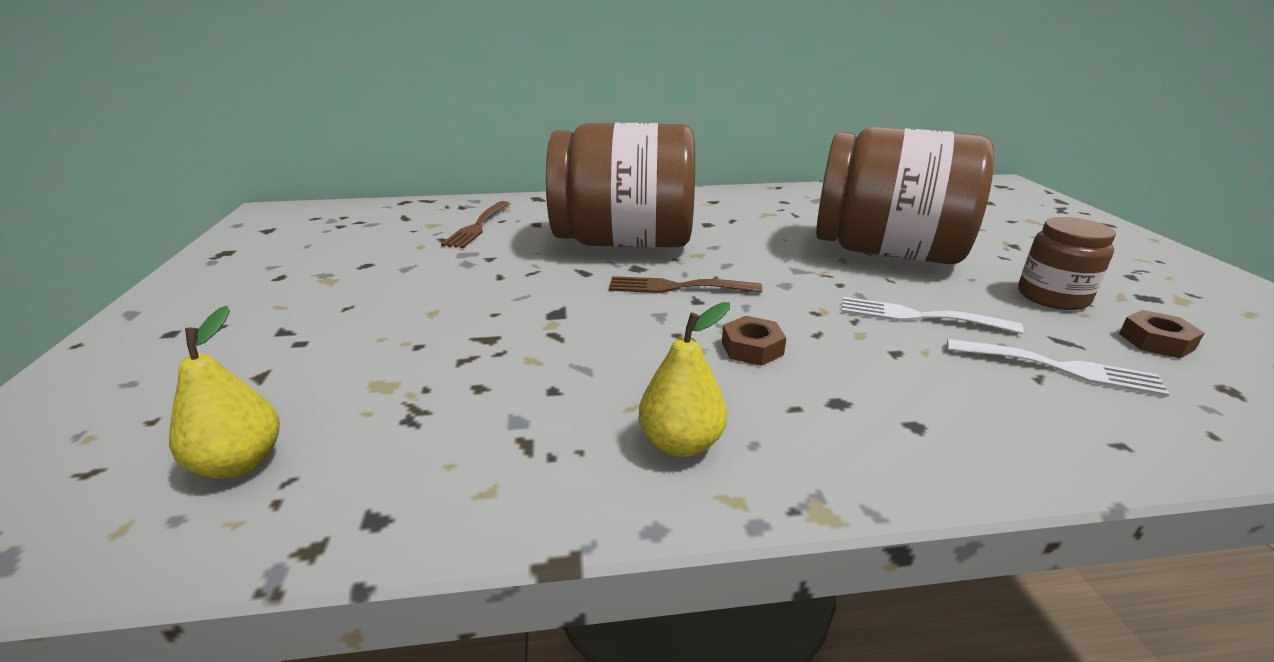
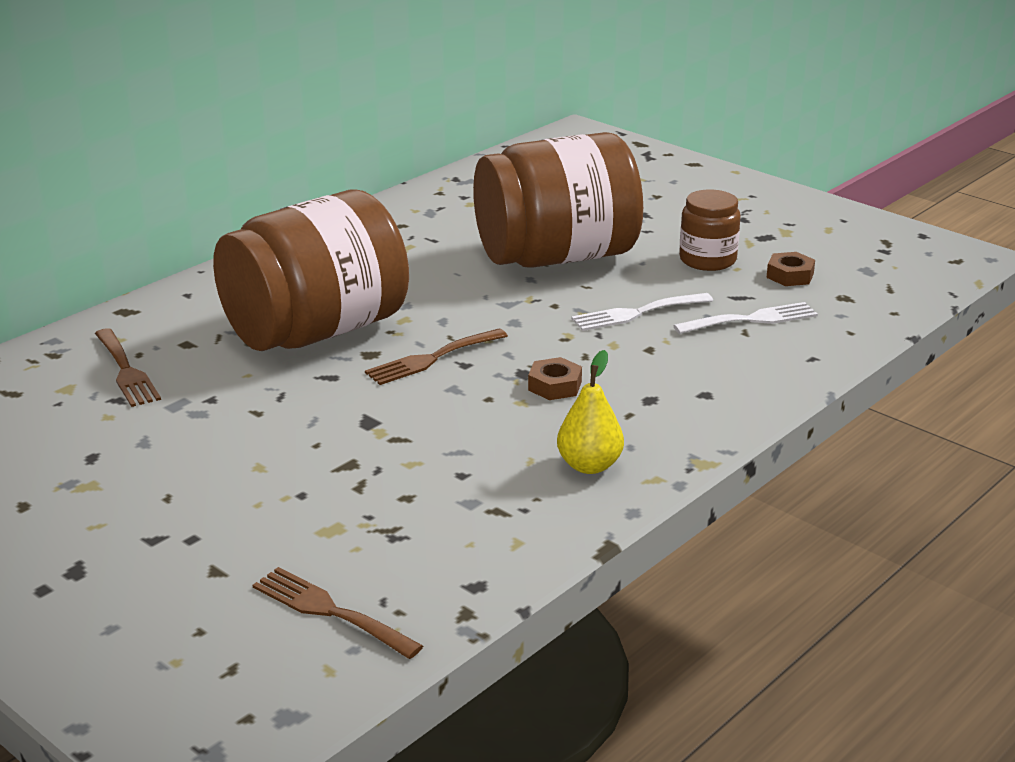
camera: 40 degrees left, 0 degrees up
(239, 463) = (330, 611): yellow pear -> brown fork

